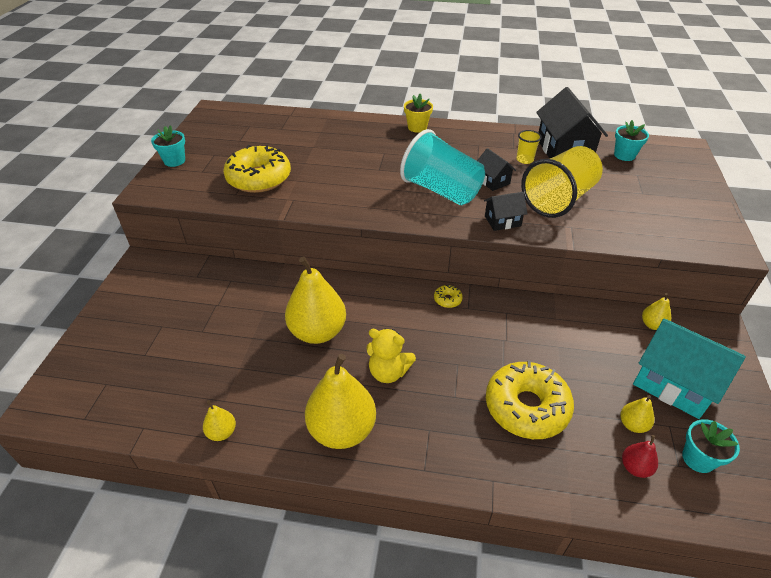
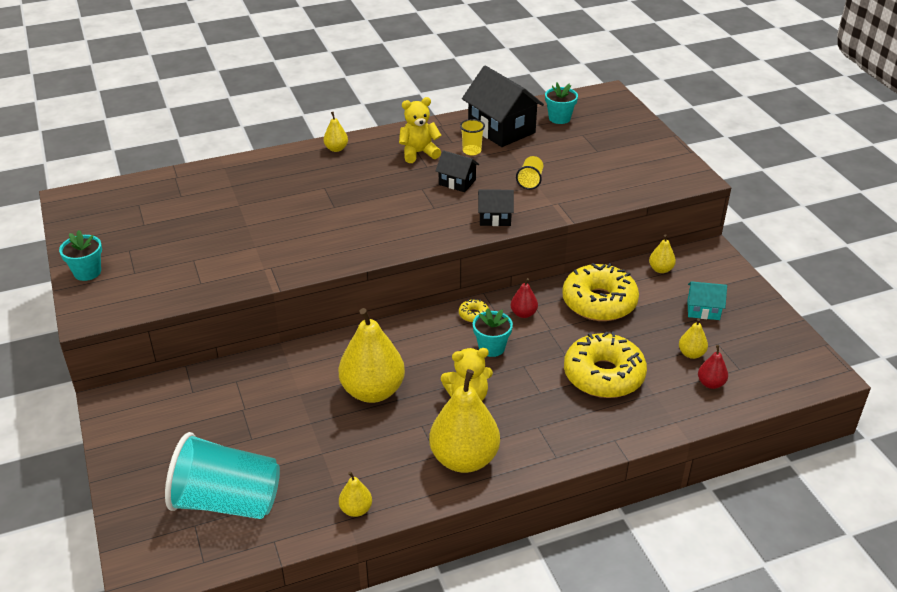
camera: 30 degrees left, 5 degrees down
(259, 178) = (210, 258): yellow donut -> yellow donut (599, 302)
(417, 127) = (336, 149): yellow flower pot -> yellow pear
(441, 191) = (415, 208): turquoise cup -> turquoise cup (227, 501)
(479, 149) = (419, 153): none -> yellow teddy bear
(491, 316) = (523, 314): none -> red pear
(502, 221) = (495, 218): black house -> black house turned 45 degrees clockwise
(559, 199) = (530, 181): yellow cup -> yellow cup, size x0.43
(674, 383) = (703, 310): turquoise house -> turquoise house, size x0.52
(698, 459) = (750, 358): turquoise flower pot -> turquoise flower pot (491, 347)

